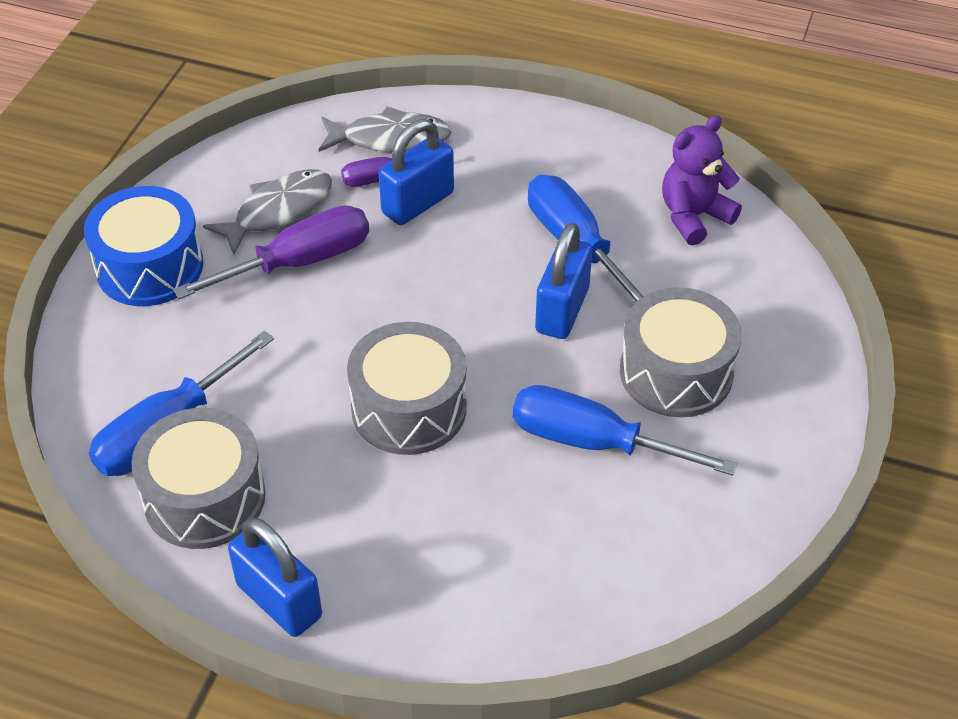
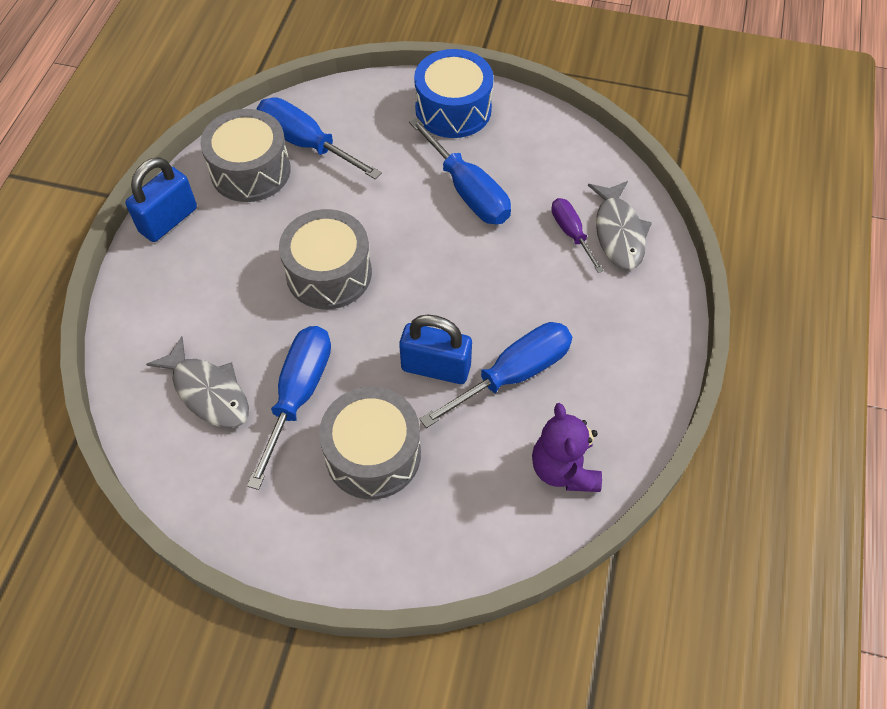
camera: 85 degrees right, 10 degrees up
(278, 211) = (521, 172): grey fish -> grey fish (208, 392)
(299, 262) = (468, 191): purple screwdriver -> blue screwdriver
(418, 203) = (545, 259): blue padlock -> none
(694, 216) = (564, 469): purple teddy bear -> purple teddy bear turned 150 degrees counterclockwise

